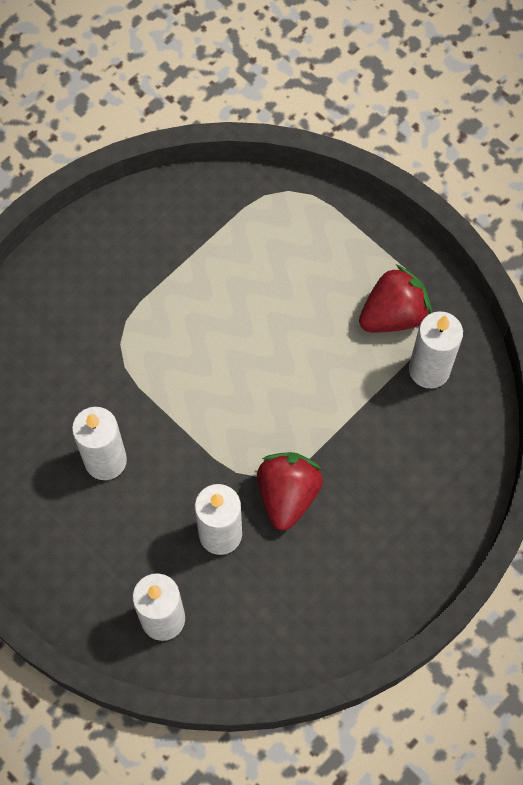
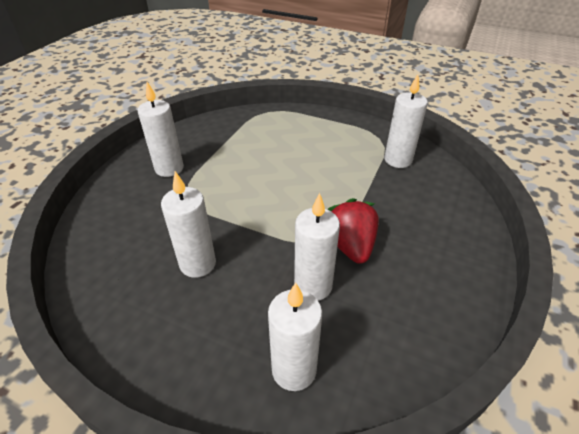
camera: 20 degrees left, 25 degrees down
(108, 282) = (169, 168): none -> white candle
(393, 315) = (359, 143): red strawberry -> none

